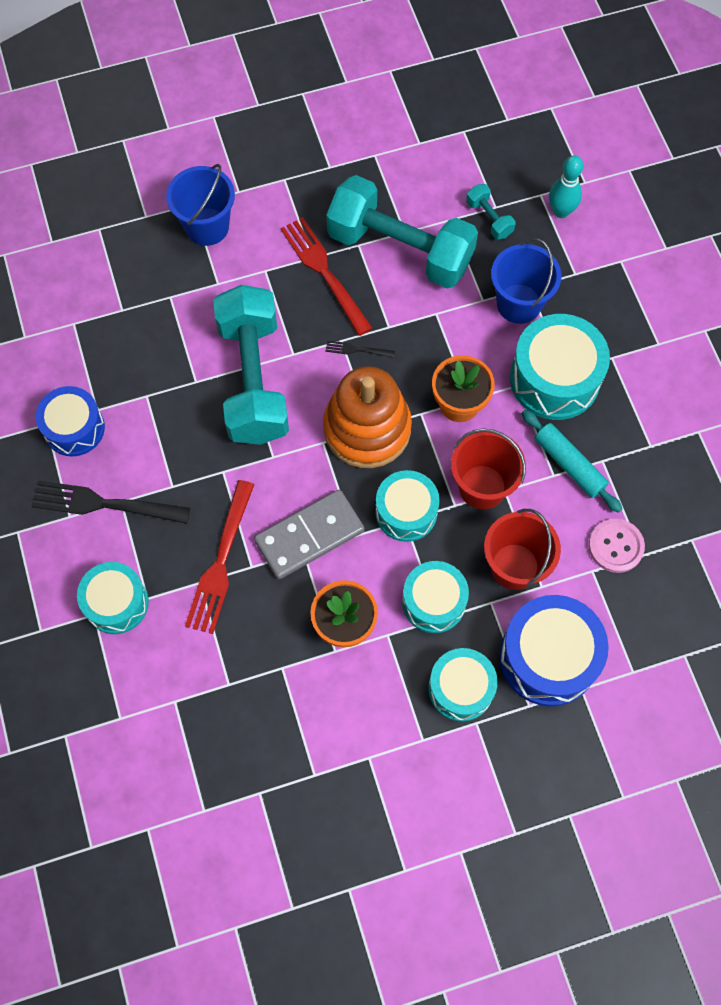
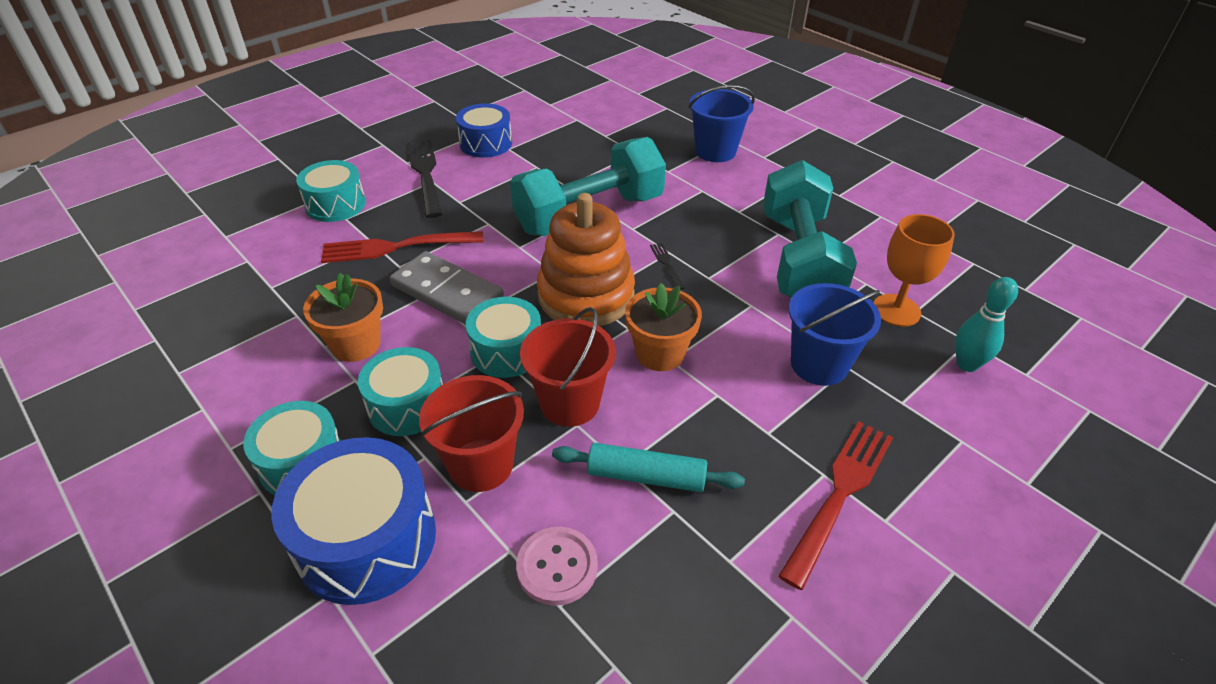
camera: 65 degrees right, 25 degrees down
(324, 272) = (730, 222): red fork -> red fork (839, 494)
(489, 219) = (896, 310): turquoise dumbbell -> orange goblet
(554, 379) = (751, 426): turquoise drum -> none
(569, 464) = (646, 476): turquoise rolling pin -> turquoise rolling pin turned 75 degrees clockwise

